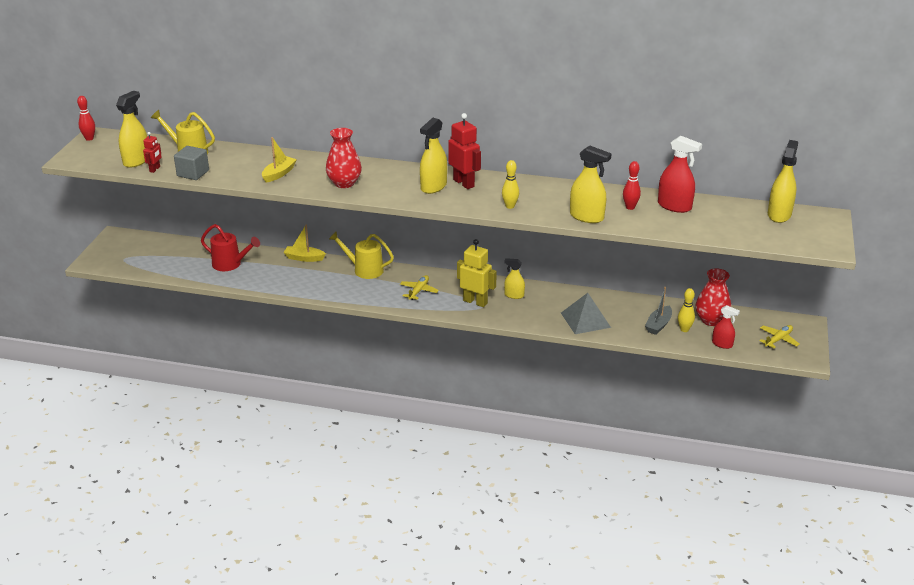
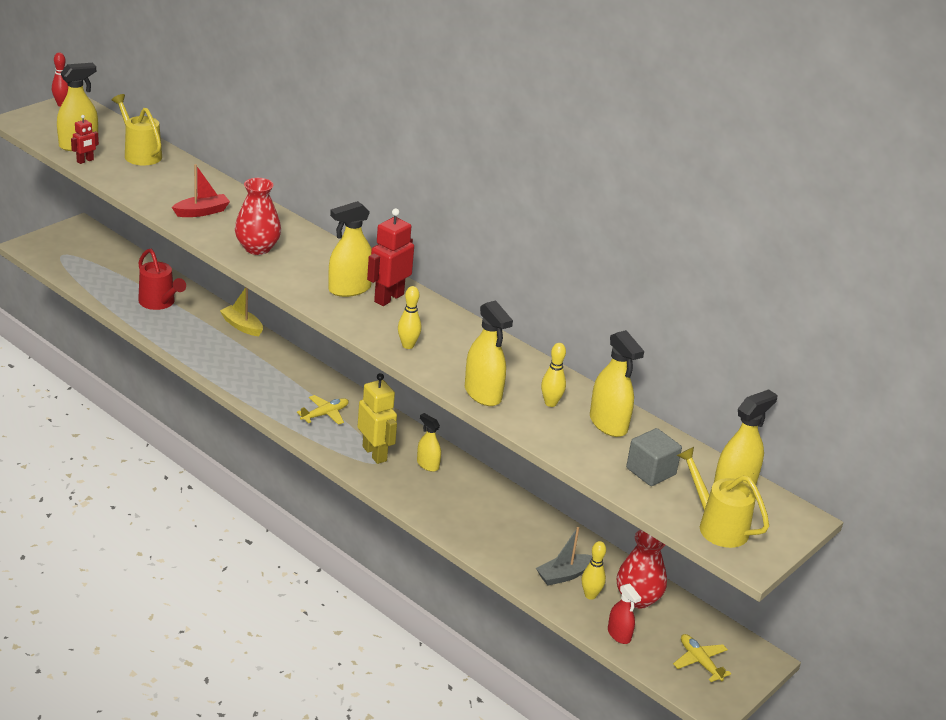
camera: 25 degrees right, 0 degrees up
(193, 173) = (116, 179): grey cube -> grey cube (650, 471)
(279, 174) = (202, 212): yellow boat -> red boat
(364, 270) = (291, 365): yellow watering can -> yellow watering can (717, 526)
(464, 183) = (388, 298): red robot -> red robot turned 135 degrees counterclockwise
(585, 320) = (480, 530): grey pyramid -> none
(630, 207) = (550, 403): red bowling pin -> yellow bowling pin
(674, 206) = (608, 424): red spray bottle -> yellow spray bottle
(778, 339) = (700, 662): yellow plane -> yellow plane turned 105 degrees counterclockwise

